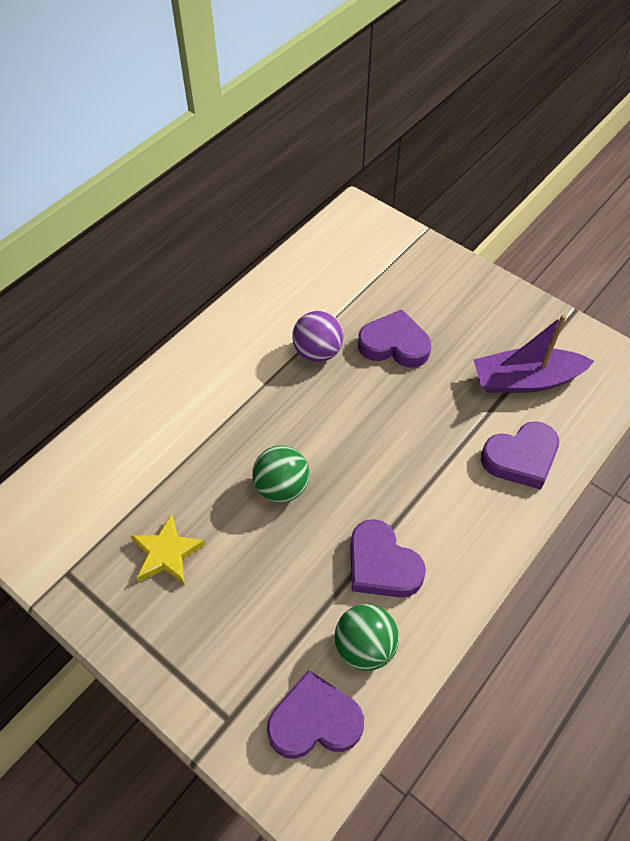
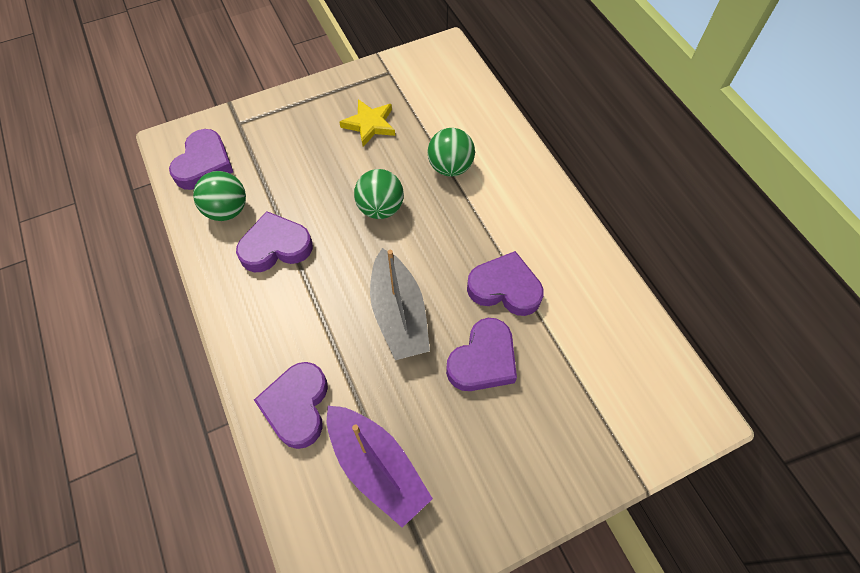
camera: 115 degrees right, 5 degrees up
(196, 445) = (450, 167): none -> green ball
(317, 352) = (505, 288): purple ball -> purple heart
(390, 420) = (399, 314): none -> grey boat
(525, 380) = (377, 467): purple boat -> purple boat turned 120 degrees clockwise

